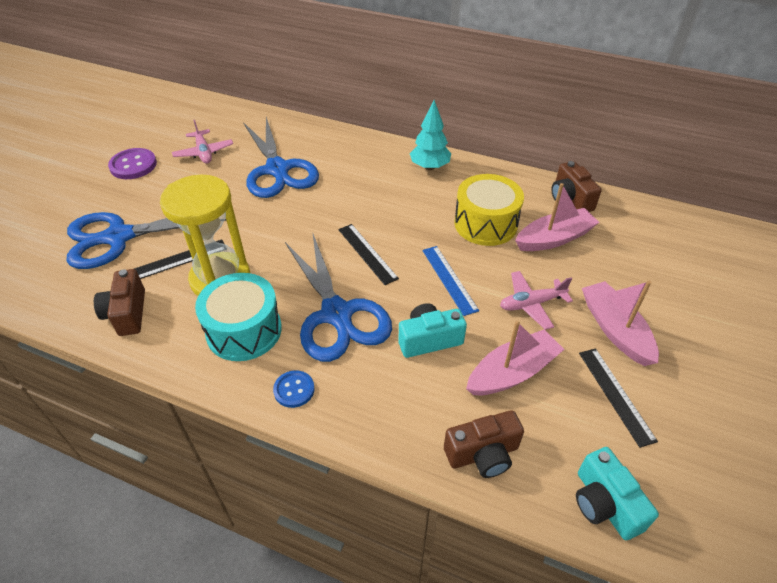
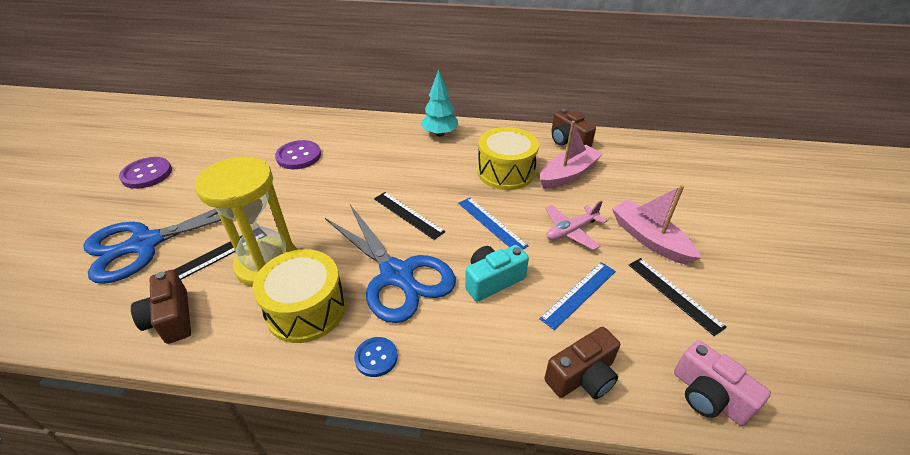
camera: 15 degrees left, 5 degrees down
(204, 152) = (220, 152): pink plane -> none
(244, 330) = (306, 309): turquoise drum -> yellow drum
(277, 169) = (299, 156): blue scissors -> purple button
(512, 372) = (578, 294): pink boat -> blue ruler
(604, 504) = (708, 396): turquoise camera -> pink camera

